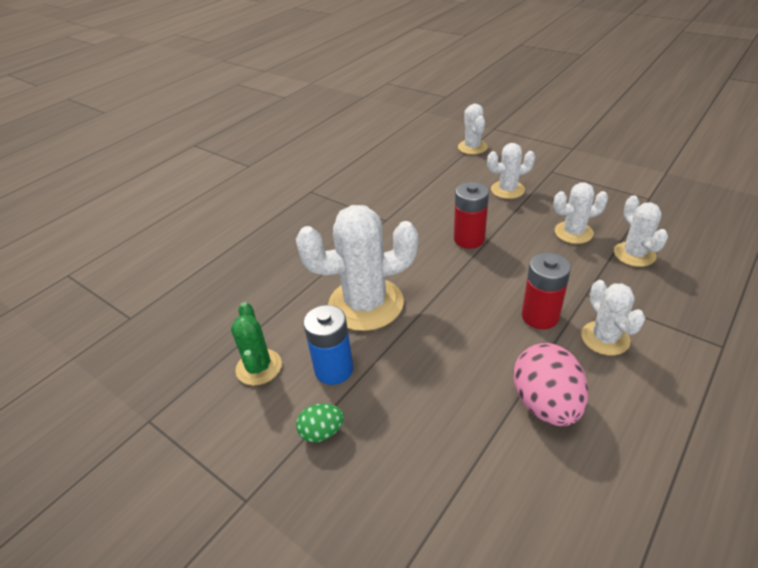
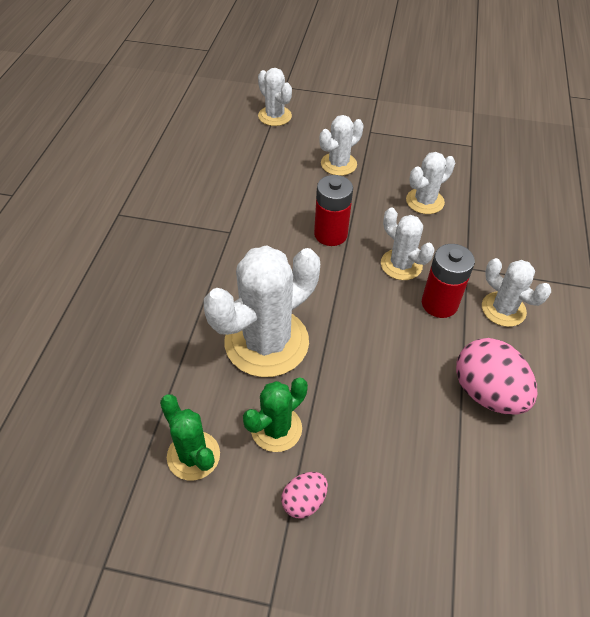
camera: 30 degrees left, 10 degrees up
(322, 432) = (304, 501): green egg -> pink egg
(334, 369) = (276, 429): blue battery -> green cactus
(634, 254) = (487, 212): white cactus -> white cactus (401, 265)

